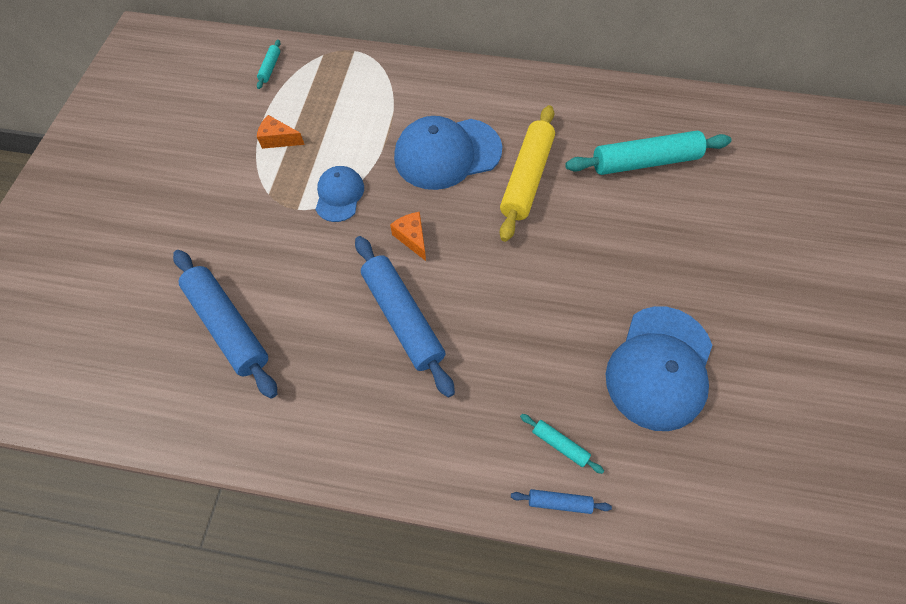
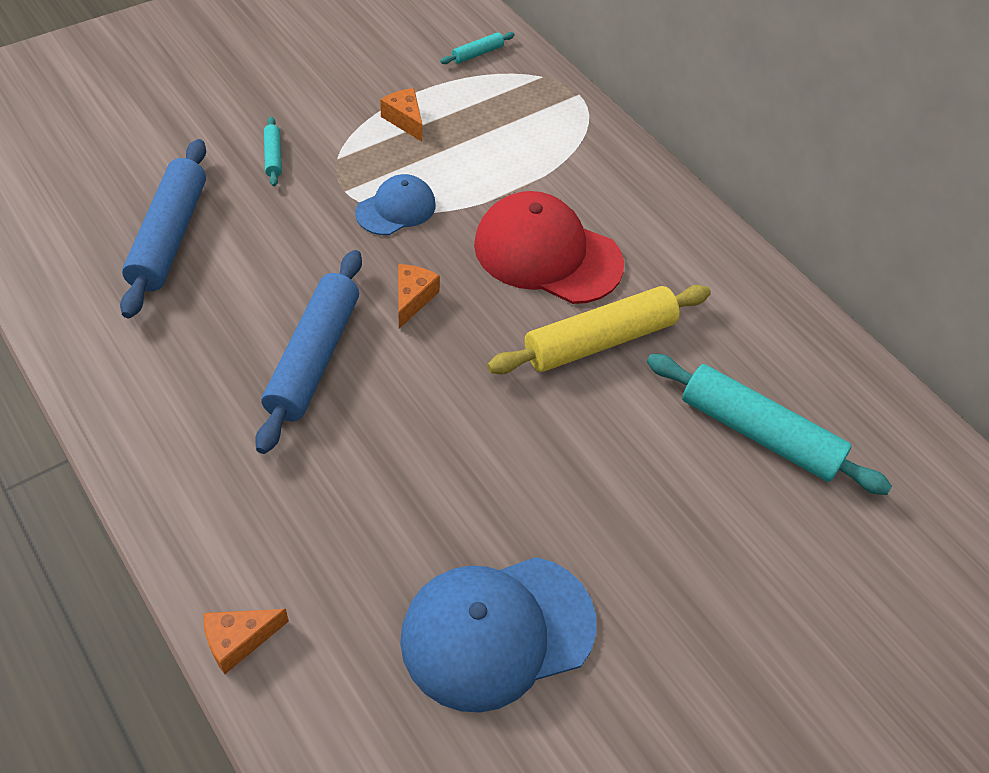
camera: 40 degrees right, 10 degrees down
(447, 153) = (547, 254): blue cap -> red cap
(559, 444) = (306, 595): turquoise rolling pin -> turquoise rolling pin (273, 156)
(559, 502) = (239, 640): blue rolling pin -> orange cheese

